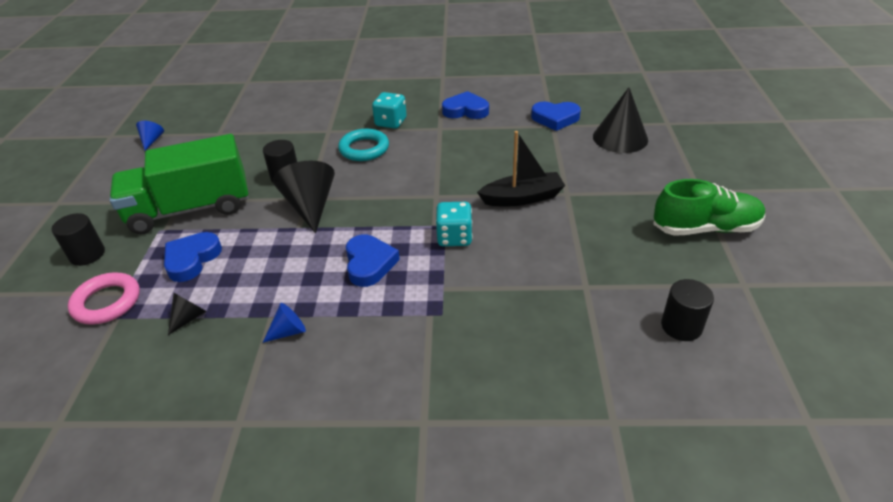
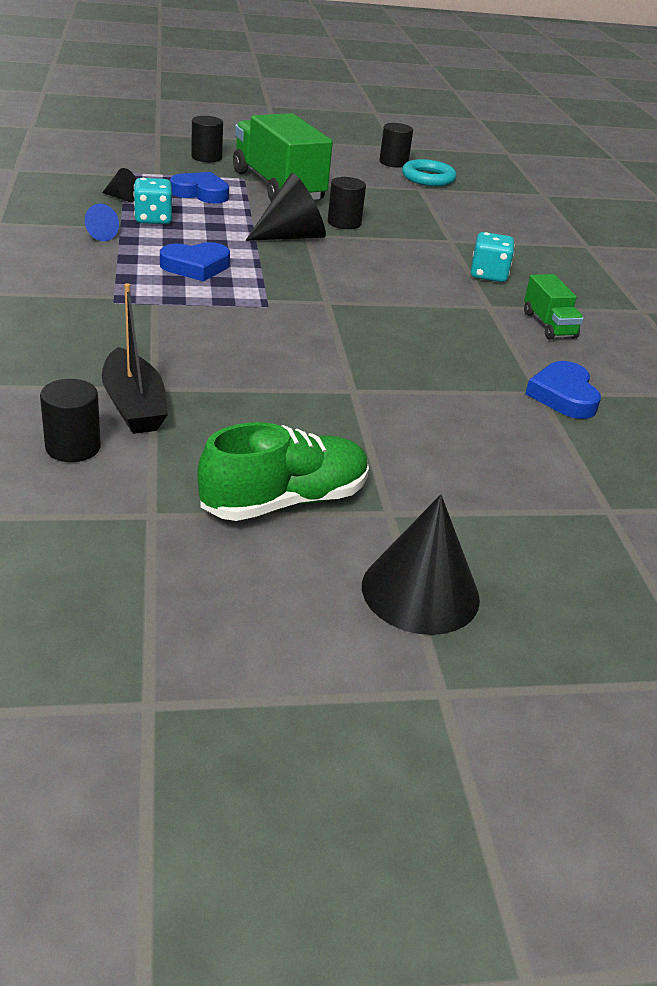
camera: 75 degrees right, 5 degrees down
(107, 302) = (144, 170): pink ring -> none
(152, 140) = (393, 163): blue cone -> black cylinder
(364, 149) = (417, 260): turquoise ring -> turquoise ring (428, 178)
(454, 237) = (244, 311): turquoise dice -> turquoise dice (153, 219)
(465, 110) = (549, 325): blue heart -> green truck
(522, 198) = (334, 356): black boat -> black boat (134, 405)
(620, 138) = (529, 451): black cone -> black cone (420, 591)
(705, 228) = (285, 501): green shoe -> green shoe turned 105 degrees counterclockwise

